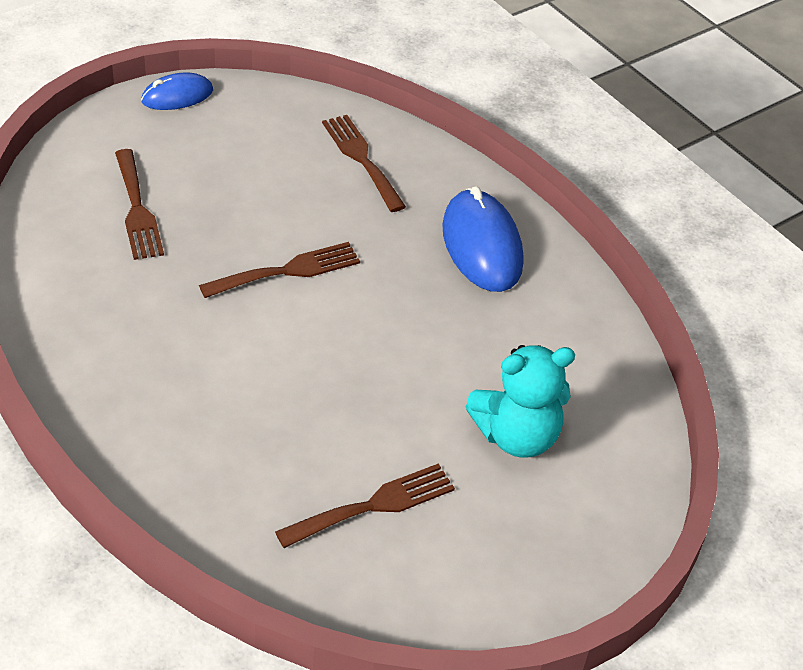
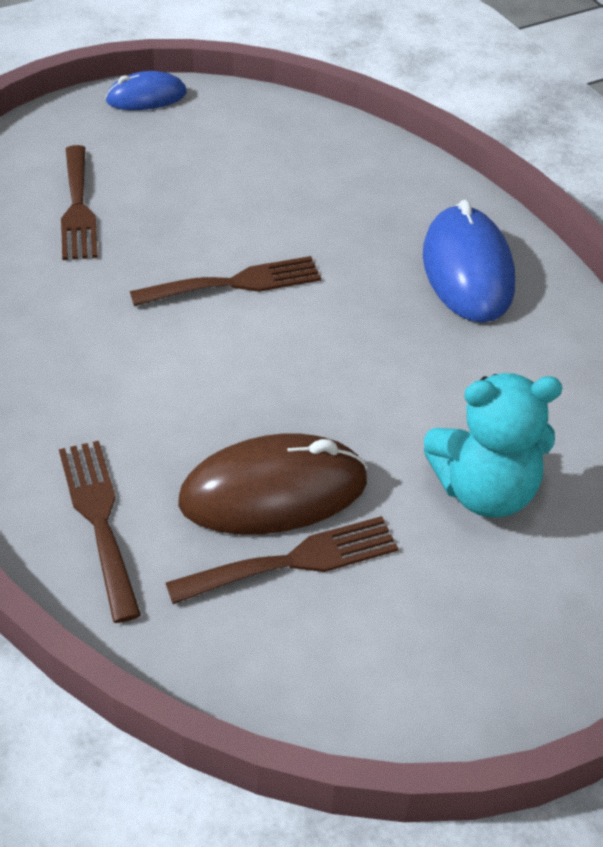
camera: 10 degrees right, 0 degrees up
(348, 451) = (273, 492): none -> brown mouse
(361, 159) = (340, 171): brown fork -> brown fork (99, 519)

